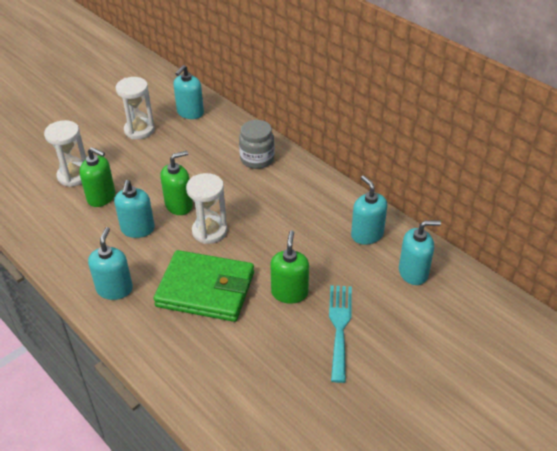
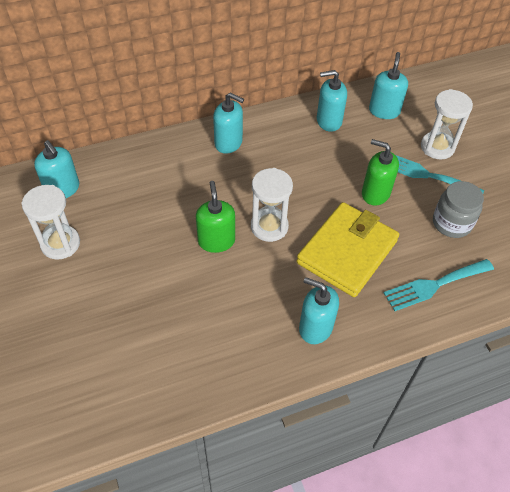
camera: 70 degrees left, 10 degrees up
(74, 176) = (104, 329): white hourglass -> white hourglass (437, 147)
(101, 197) = (162, 309): green soap dispenser -> none
(137, 229) = (234, 286): turquoise soap dispenser -> turquoise soap dispenser (228, 143)
(194, 364) = (434, 285): none -> turquoise fork
(205, 289) = (347, 252): green wallet -> yellow wallet
(257, 159) = (182, 159): grey jar -> grey jar (451, 223)

